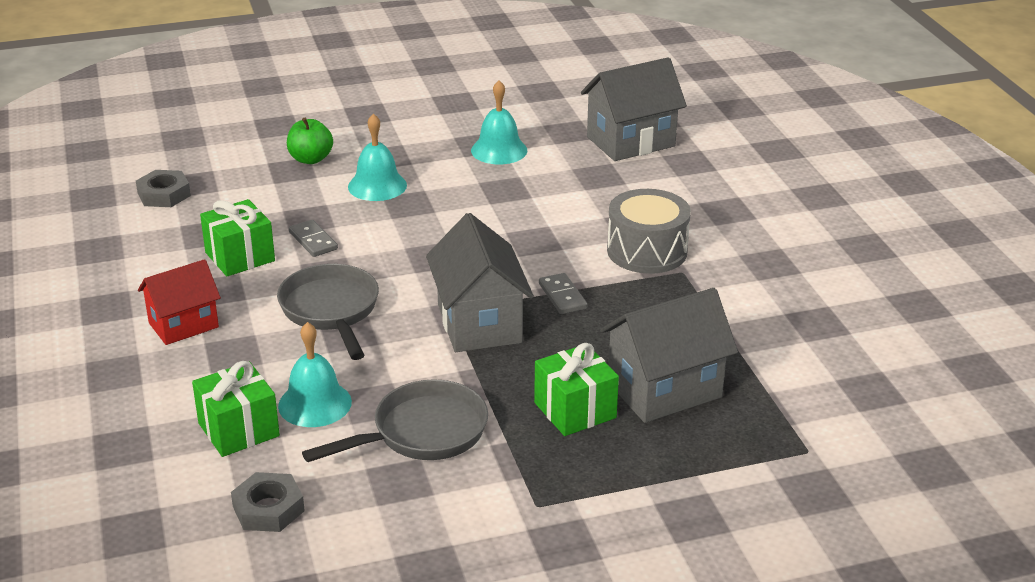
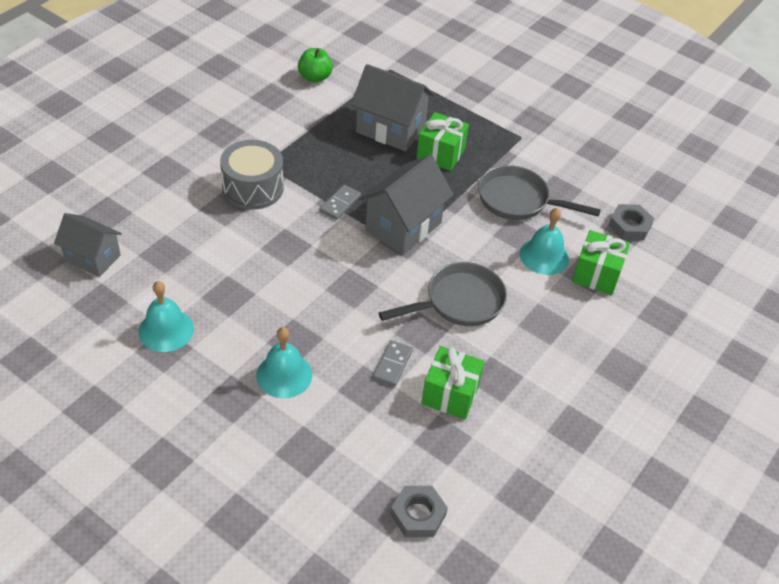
camera: 130 degrees left, 15 degrees up
(183, 325) = (547, 368): red house -> none
(310, 159) = (277, 449): green apple -> green apple (315, 77)
(331, 311) = (459, 302): grey pan -> grey pan turned 150 degrees counterclockwise
(630, 141) = (92, 258): grey house -> grey house, size x0.66

